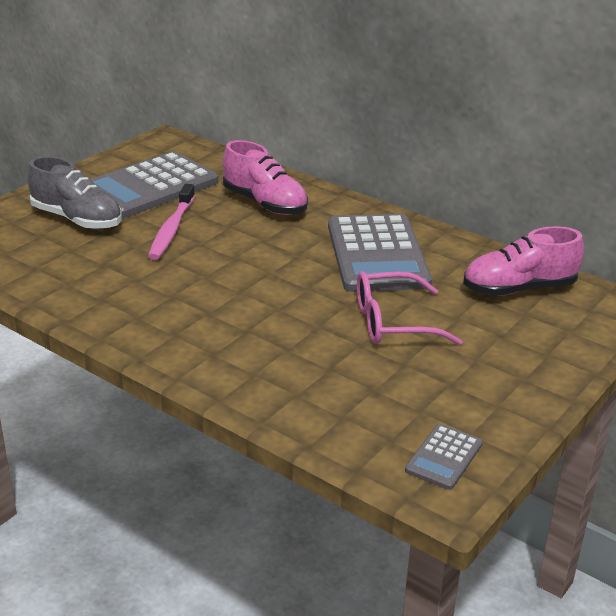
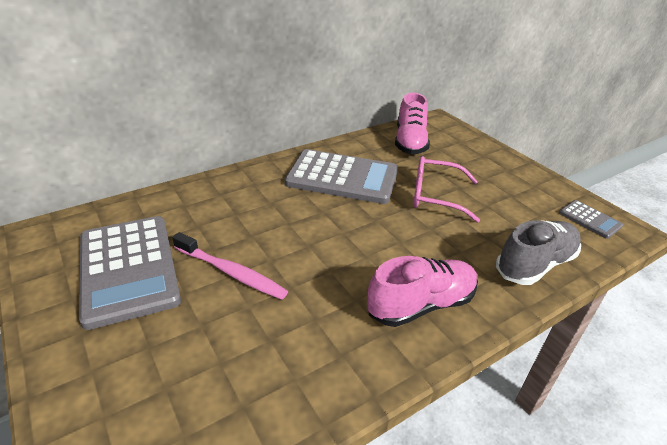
camera: 70 degrees left, 5 degrees up
(77, 219) = (152, 344): grey shoe -> grey shoe (535, 264)
(265, 203) = (226, 206): pink shoe -> pink shoe (421, 305)
(392, 322) = (435, 196): pink glasses -> pink glasses turned 90 degrees clockwise

